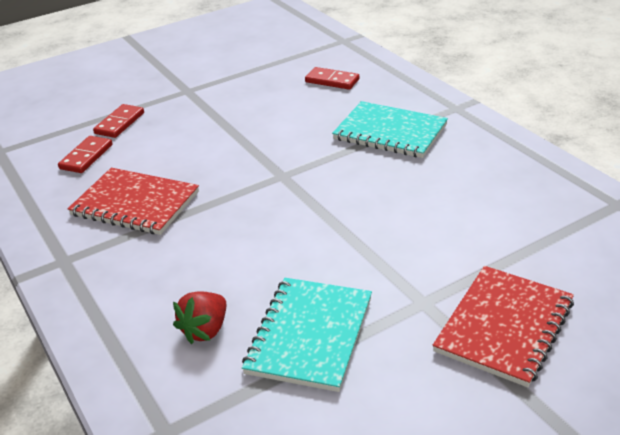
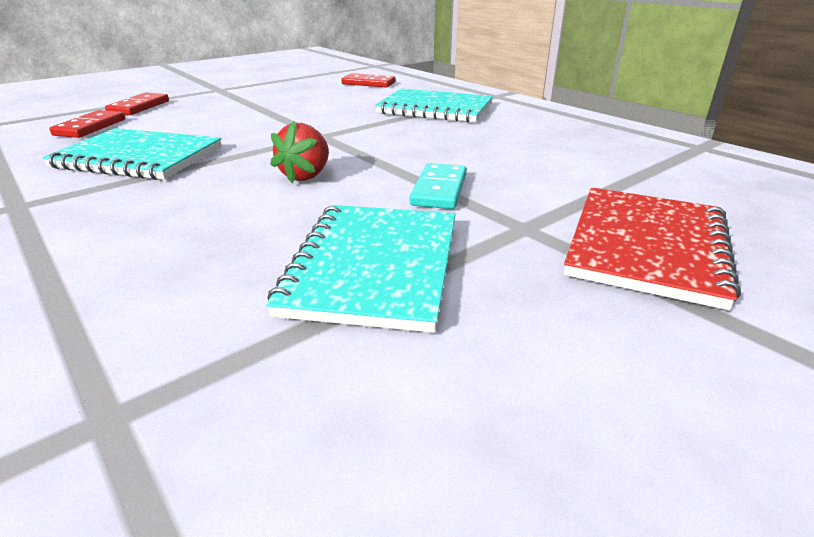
camera: 10 degrees left, 5 degrees down
(135, 204) = (139, 157): red notebook -> turquoise notebook
(205, 330) = (211, 267): red strawberry -> red strawberry (306, 176)
(369, 256) = (439, 190): none -> turquoise domino

